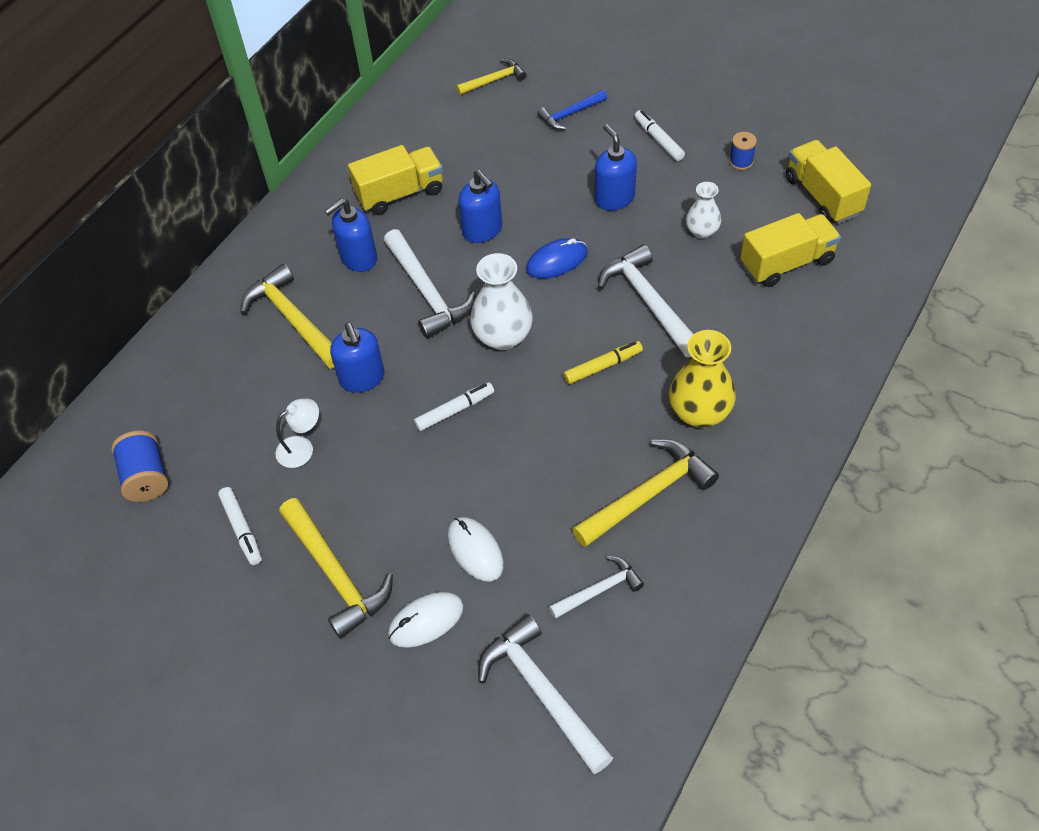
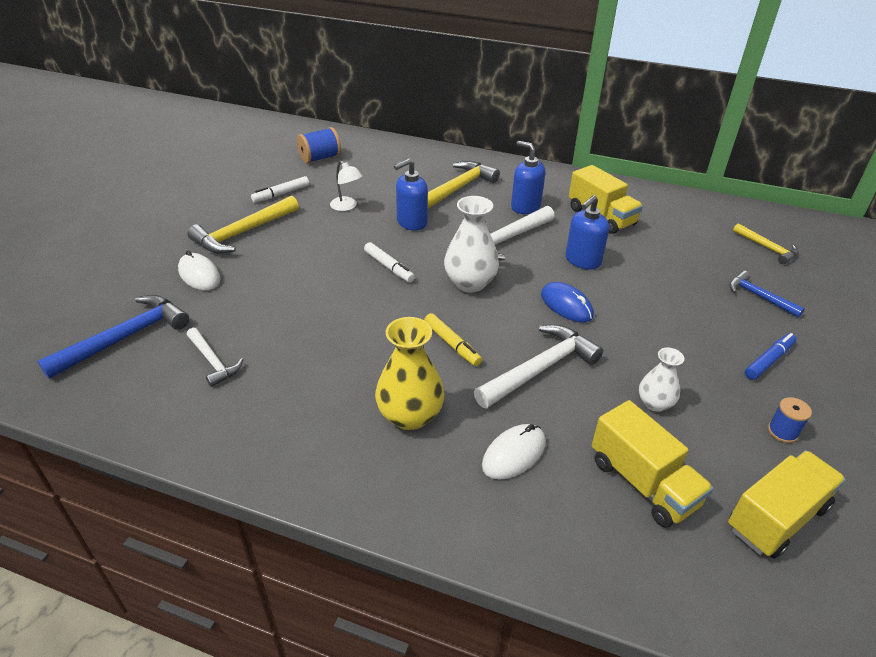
camera: 75 degrees right, 15 degrees down
(475, 550) = (257, 291): white mouse -> white mouse (514, 454)
(542, 692) = (125, 337): white hammer -> blue hammer
(614, 198) = (665, 335): blue soap dispenser -> none
(648, 494) = (310, 385): yellow hammer -> none
(658, 140) = (769, 361): white marker -> blue marker

